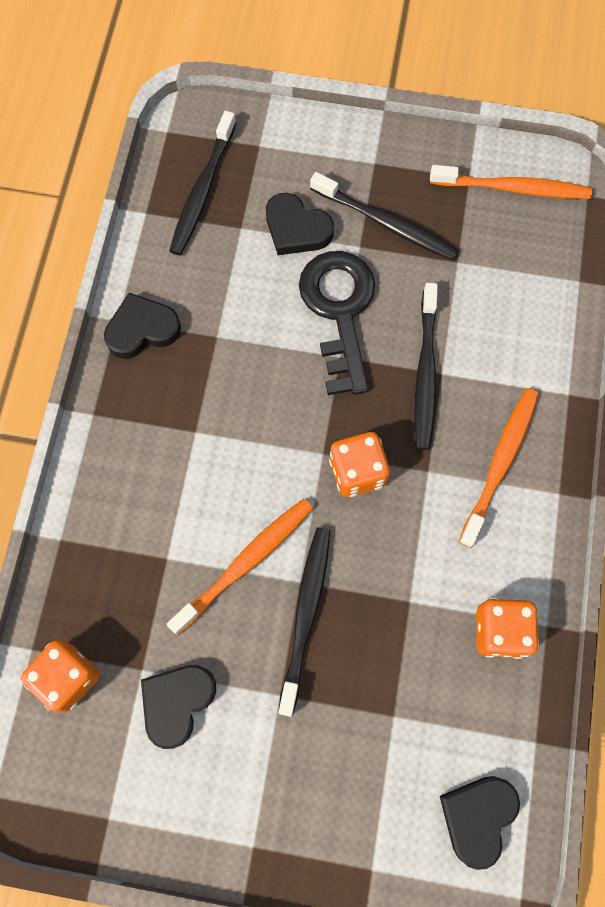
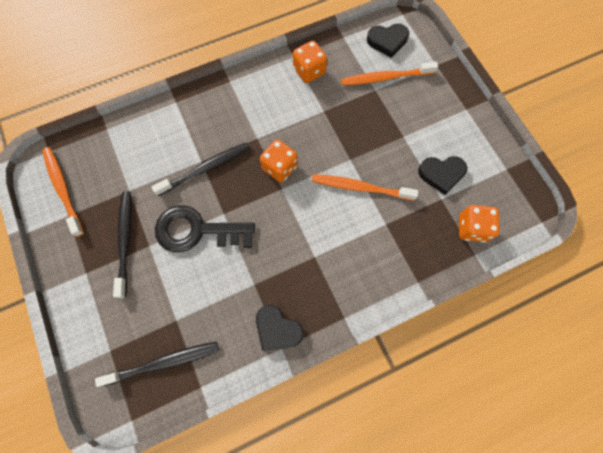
camera: 125 degrees left, 0 degrees up
(296, 229) = (158, 287): black heart -> none
(306, 614) = (362, 147): black toothbrush -> none
(339, 311) = (197, 230): black key -> black key turned 45 degrees clockwise
(500, 462) = (231, 111): orange toothbrush -> orange toothbrush (385, 78)

